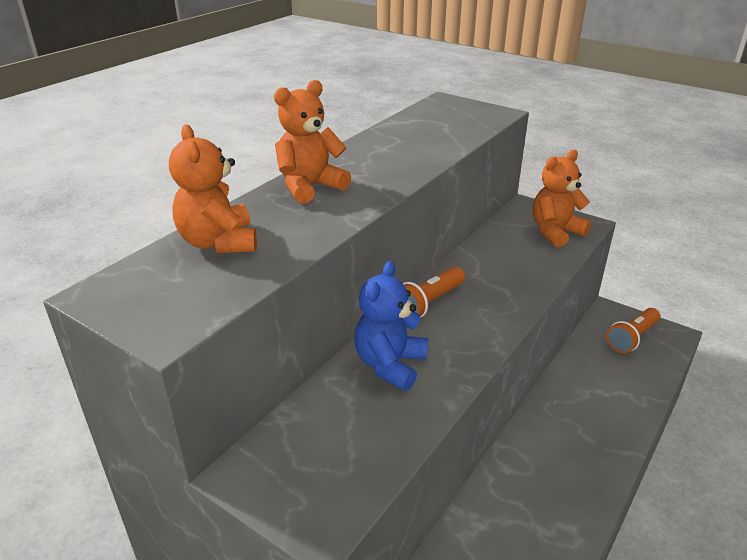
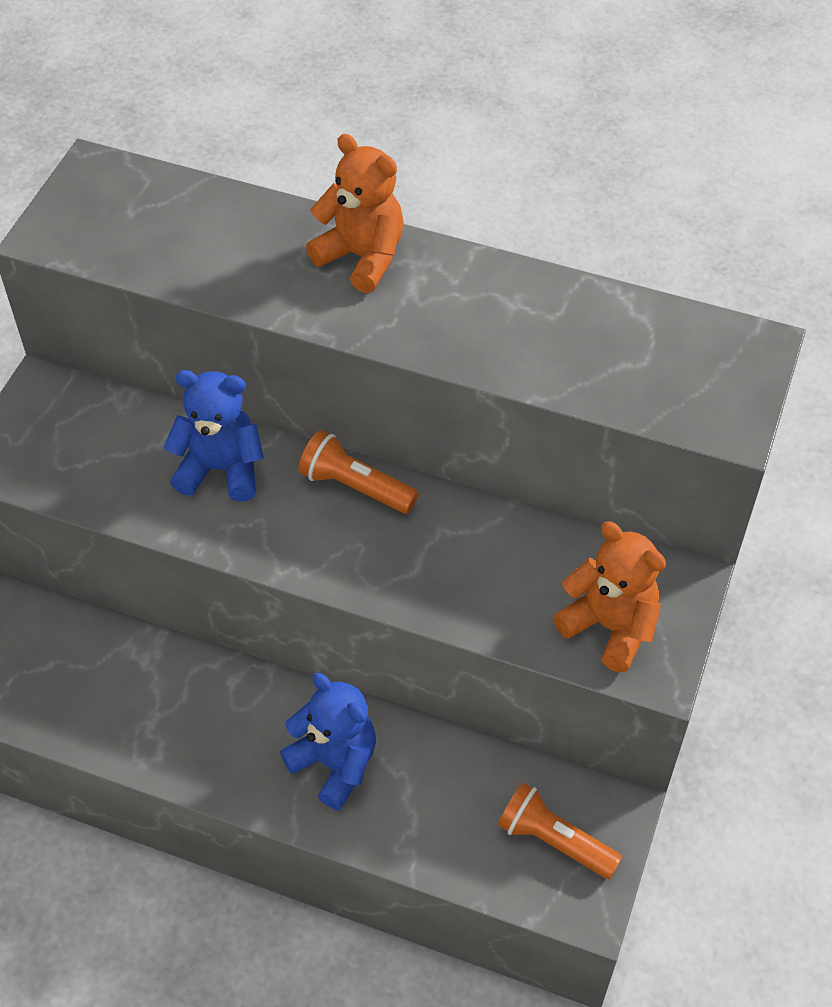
camera: 75 degrees right, 20 degrees up
(219, 242) = (204, 219): orange teddy bear -> none
(580, 422) = (335, 763): none -> blue teddy bear

